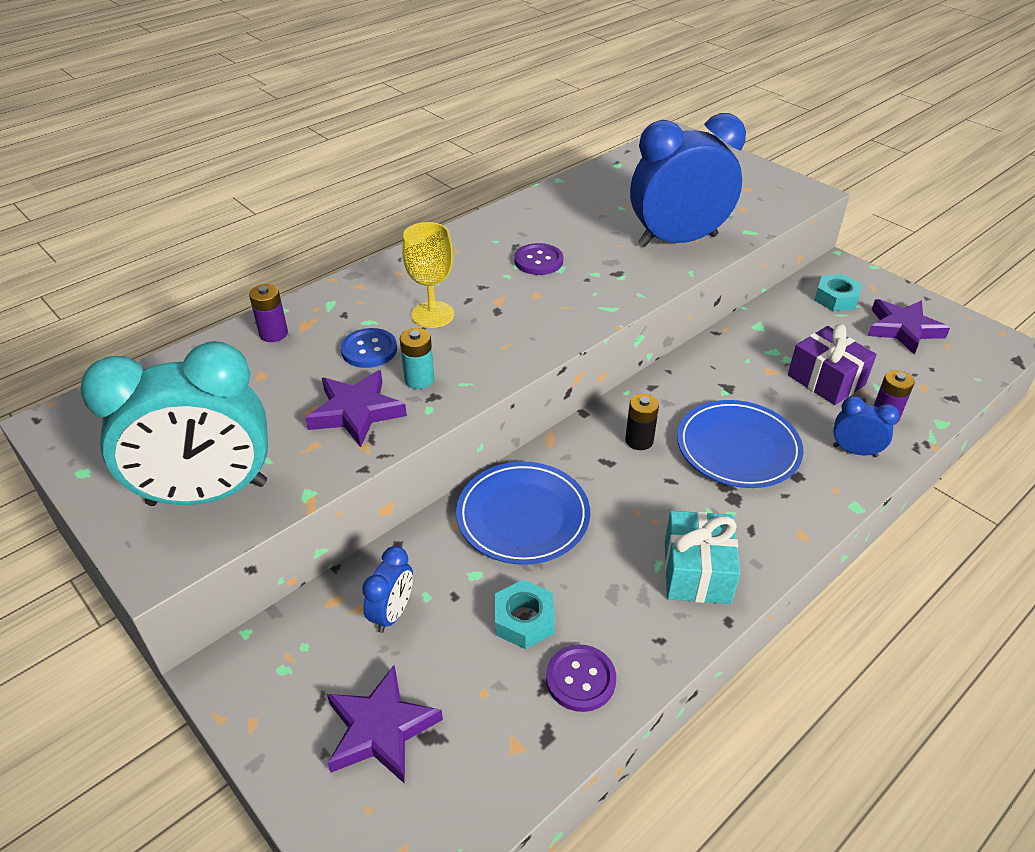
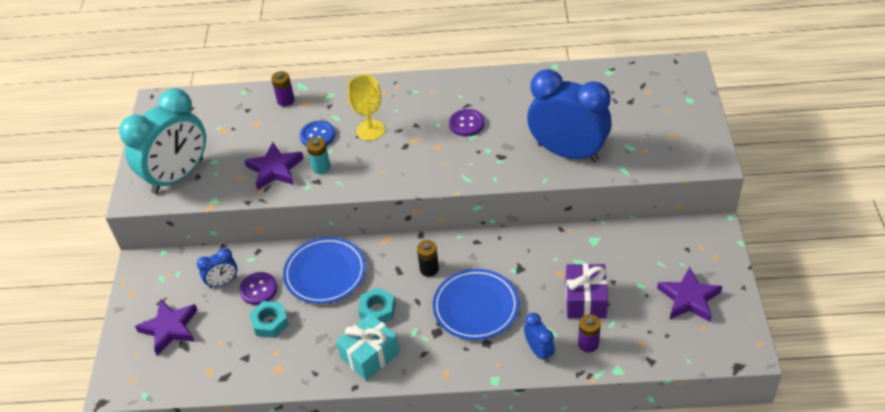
camera: 45 degrees right, 5 degrees up
(208, 494) = (178, 176): turquoise clock -> turquoise clock turned 75 degrees counterclockwise
(580, 679) = (262, 365): purple button -> purple button (258, 289)
(836, 298) = (675, 251): turquoise nut -> turquoise nut (377, 310)

